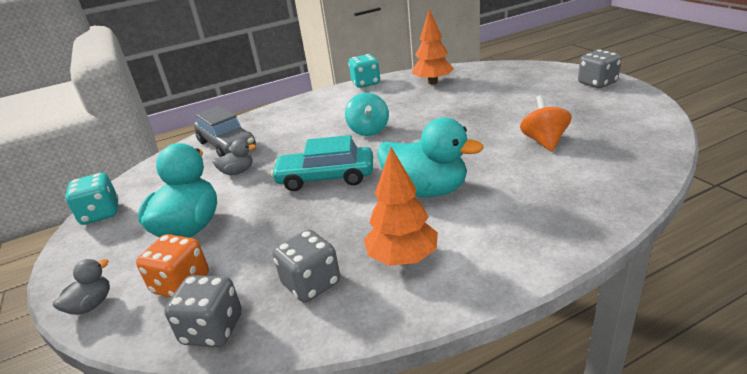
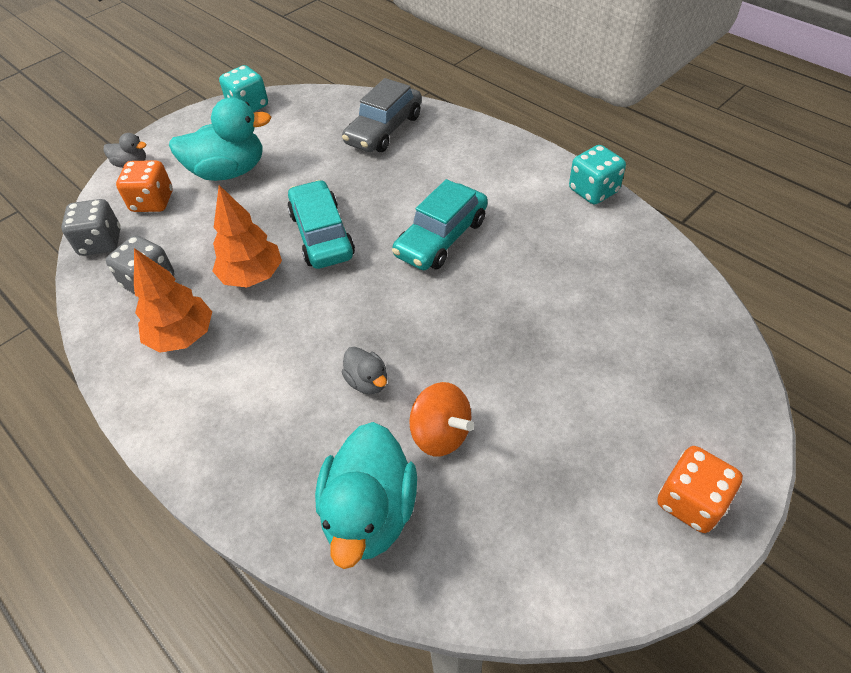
camera: 70 degrees right, 20 degrees up
(237, 172) = (327, 162): grey duck -> grey duck (367, 381)
(369, 130) = (441, 237): turquoise spinning top -> turquoise car
(426, 190) = (302, 328): turquoise duck -> turquoise duck (370, 513)
(432, 82) = (622, 266): orange tree -> orange tree (252, 276)
(544, 141) = (441, 434): orange spinning top -> orange spinning top turned 60 degrees clockwise
(597, 83) = (690, 501): grey dice -> orange dice

